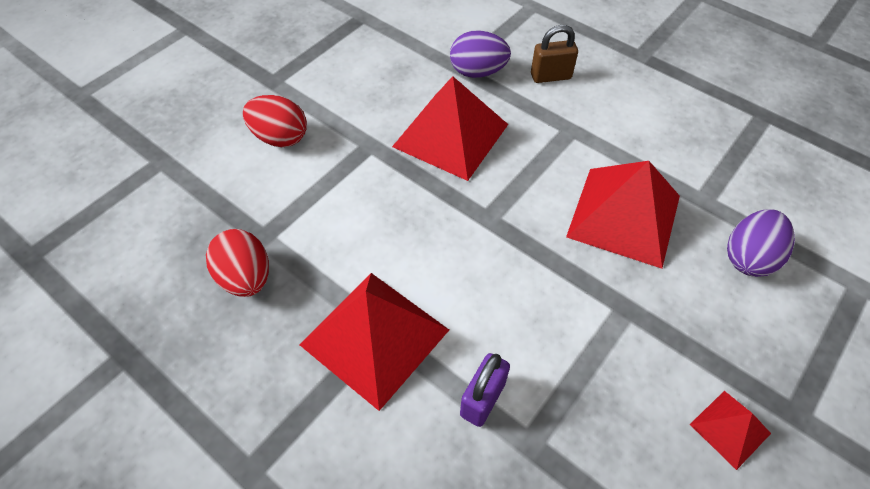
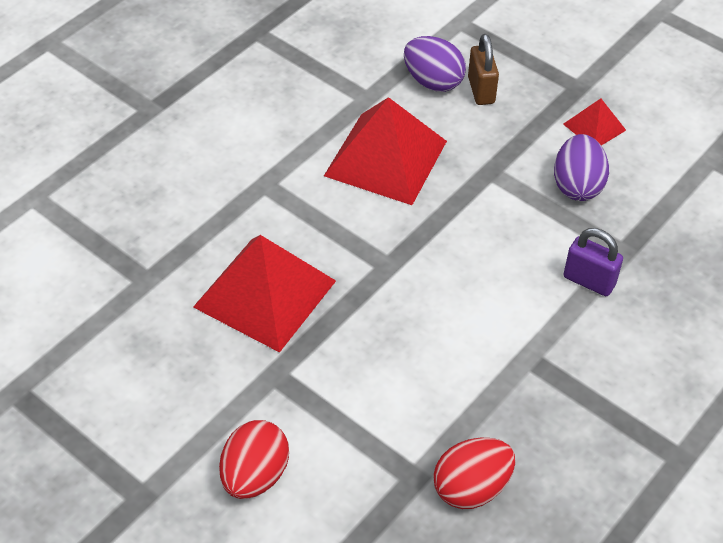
camera: 90 degrees left, 5 degrees down
(375, 337) = (535, 363): red pyramid -> none
(478, 72) = (157, 262): purple egg -> purple egg (577, 185)
(550, 76) = (175, 193): brown padlock -> brown padlock (481, 90)

